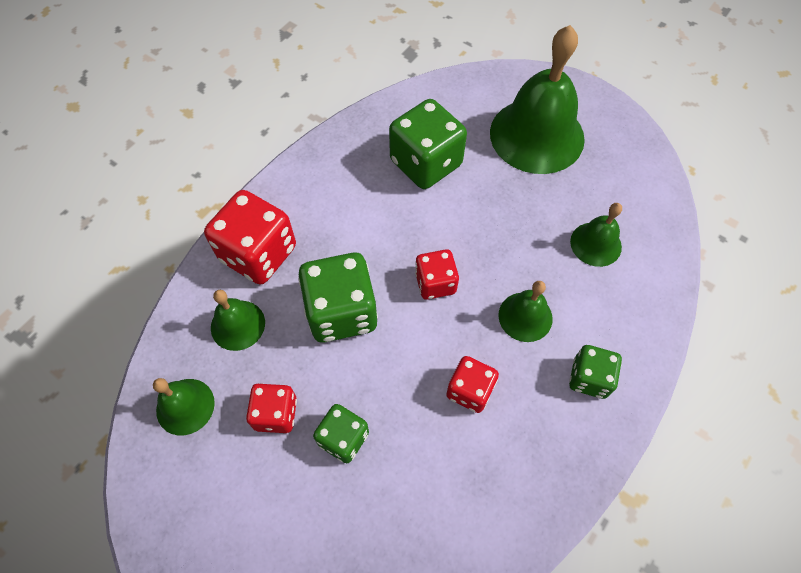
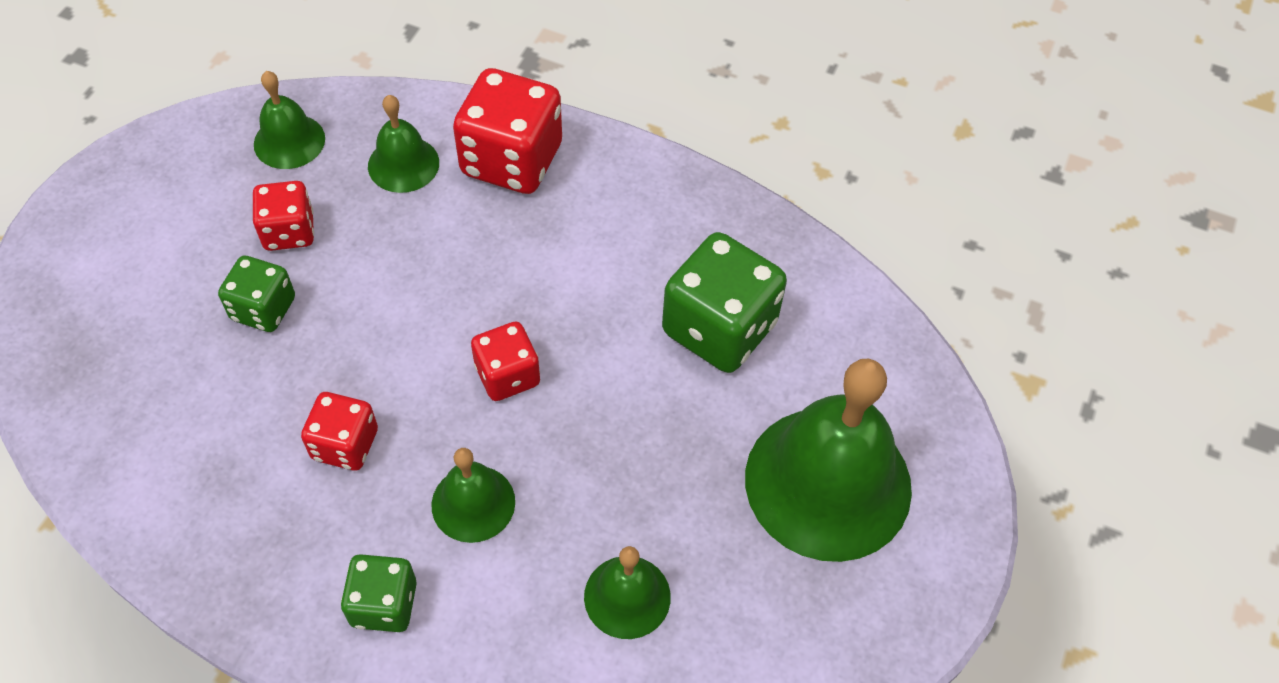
camera: 75 degrees right, 5 degrees down
(341, 312) = (441, 271): green dice -> none

